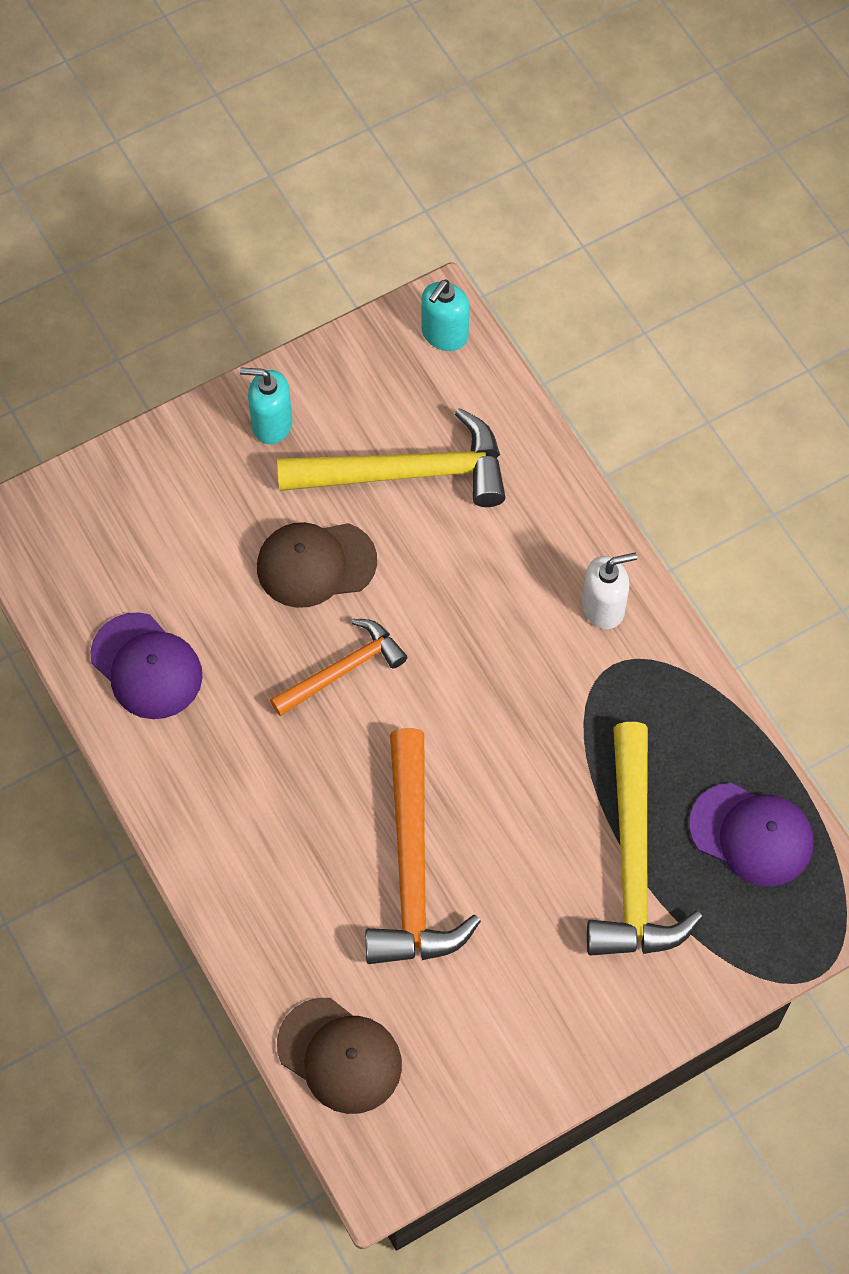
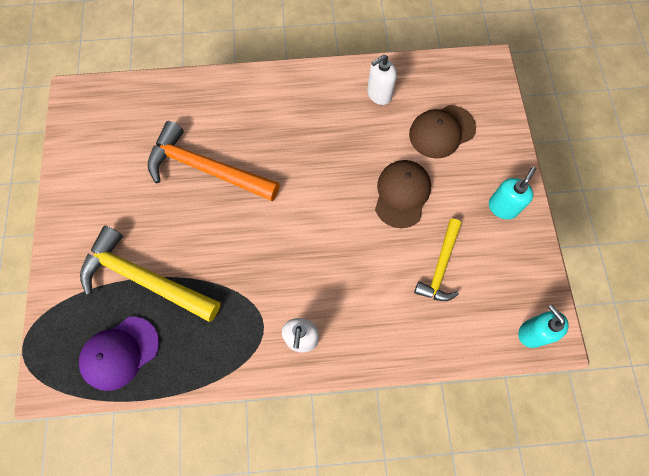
camera: 115 degrees right, 5 degrees up
(146, 666) = (379, 94): purple cap -> white soap dispenser
(340, 1055) = (136, 100): brown cap -> brown cap (442, 131)
(343, 670) = (332, 182): orange hammer -> none
(407, 473) = (440, 267): yellow hammer -> yellow hammer, size x0.60

